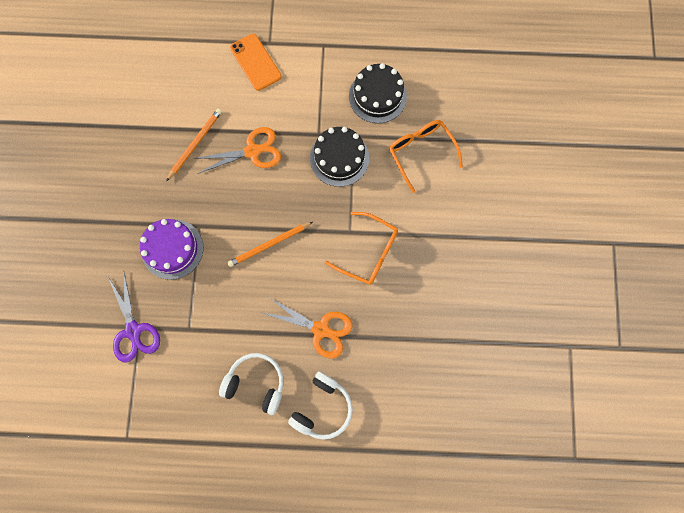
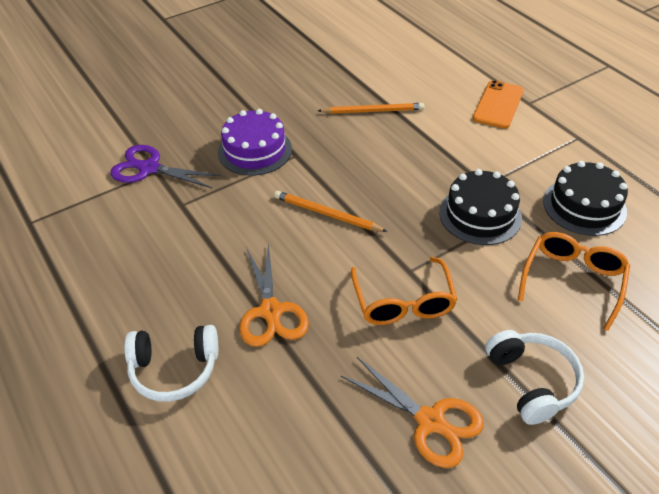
camera: 55 degrees right, 30 degrees down
(133, 330) = (149, 168): purple scissors -> purple scissors turned 75 degrees clockwise
(252, 151) = (410, 149): orange scissors -> orange scissors (430, 421)
(256, 383) = (161, 289): white headphones -> white headphones (532, 381)

